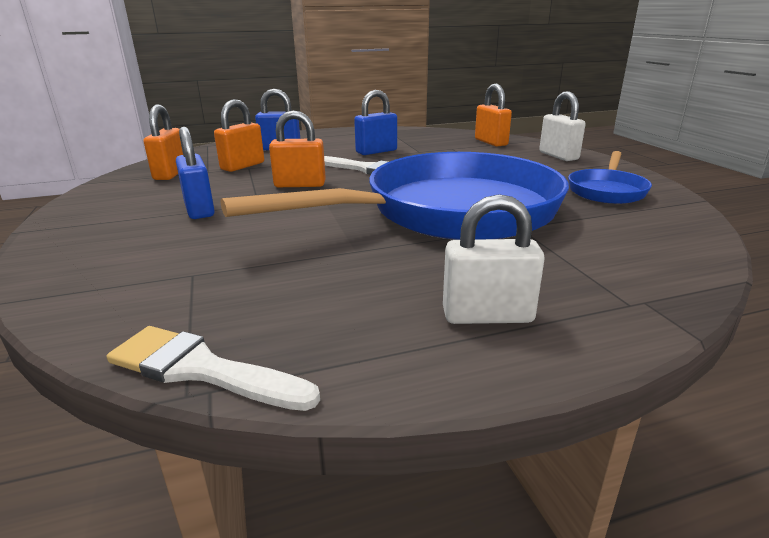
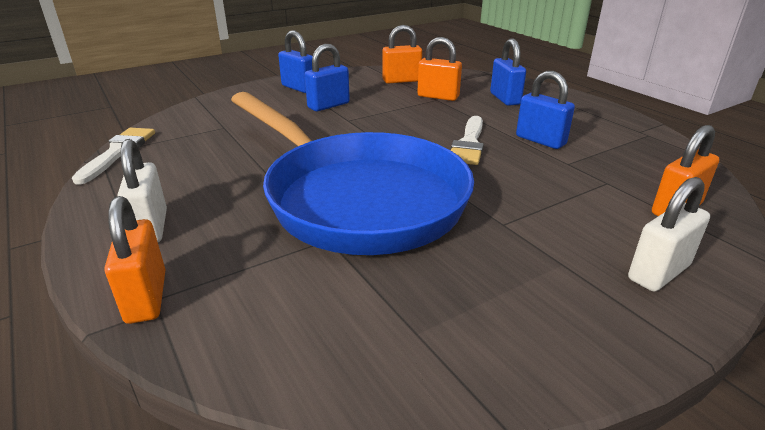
camera: 75 degrees right, 5 degrees up
(103, 222) = (299, 88): none -> blue padlock
(300, 185) = (401, 125): orange padlock -> orange padlock (146, 297)
(607, 190) = (493, 312): blue pan -> none

